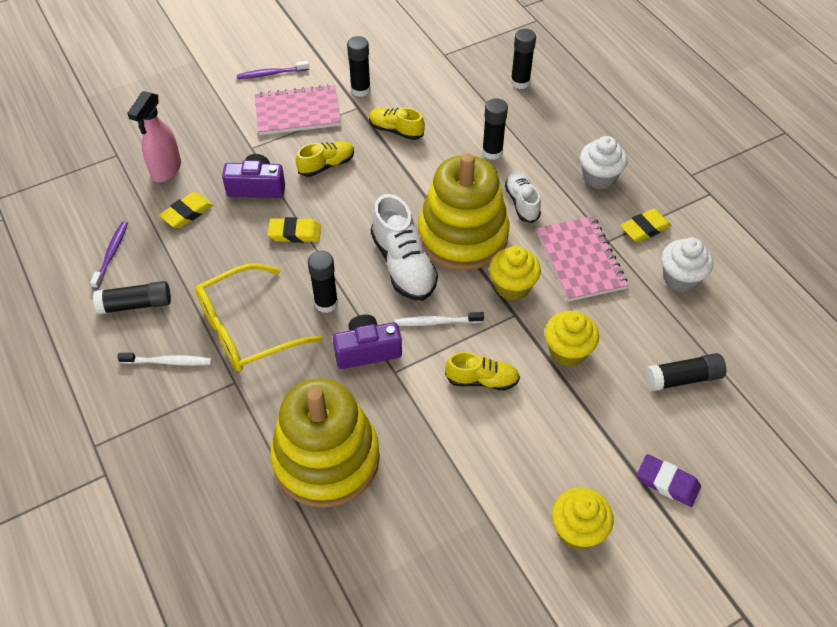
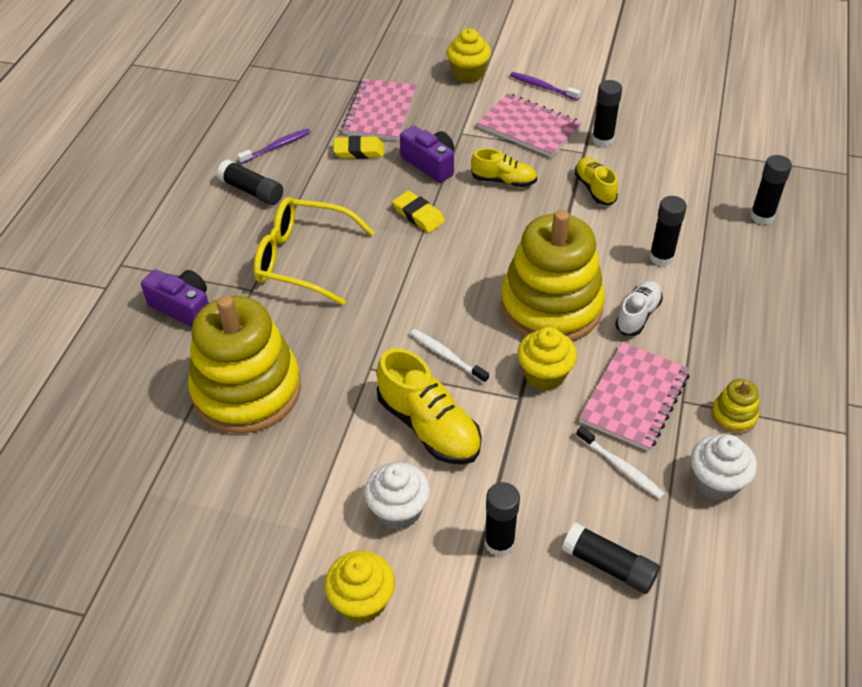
camera: 45 degrees right, 5 degrees down
(166, 170) = (380, 112): pink spray bottle -> pink notebook
(168, 362) = (226, 244): white toothbrush -> white toothbrush (620, 467)
(326, 303) = (380, 281): black glue stick -> black glue stick (499, 543)
(367, 350) = (368, 337): purple camera -> purple camera (183, 308)
(403, 265) = (473, 295): white shoe -> none
(482, 380) = (429, 426): yellow shoe -> yellow shoe, size x1.65
(567, 351) = (529, 460): yellow cupcake -> yellow cupcake (468, 74)
(599, 177) = (741, 343): white cupcake -> white cupcake (398, 510)
(645, 228) = (733, 415): yellow eraser -> yellow stacking toy
(667, 482) = (484, 634): purple eraser -> none

